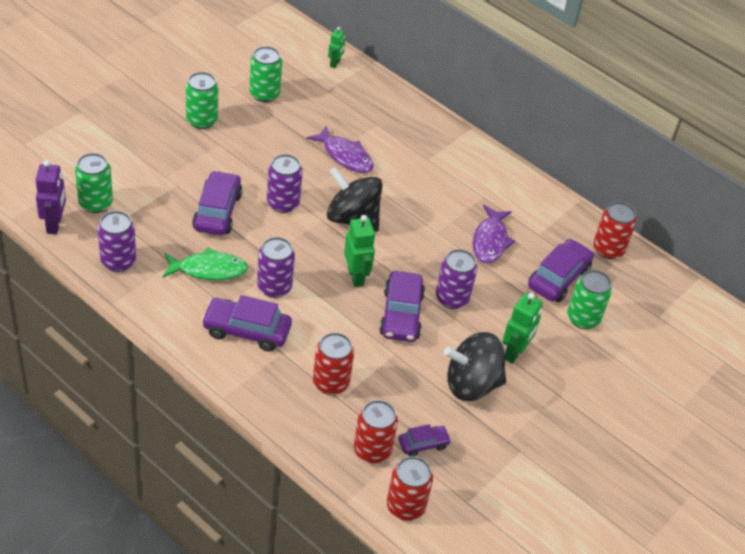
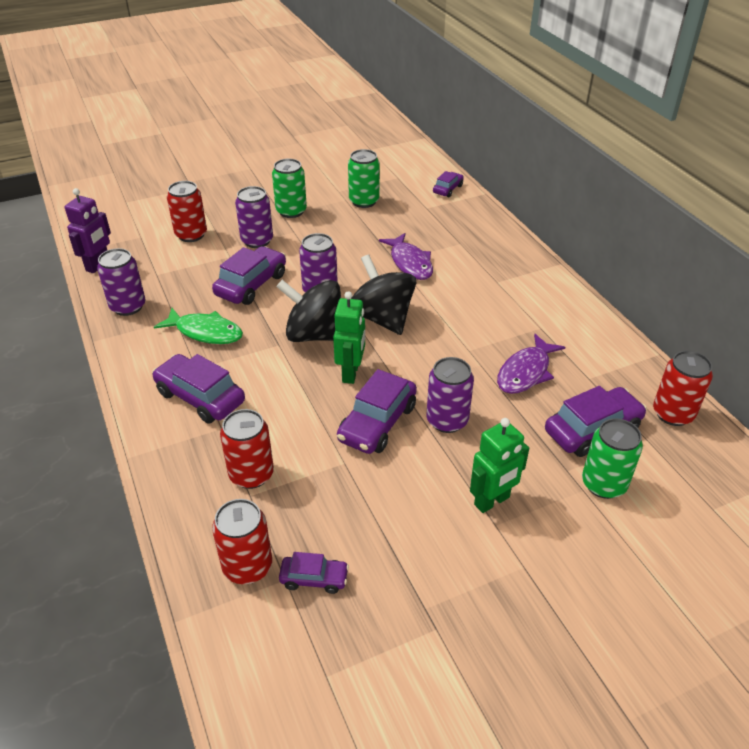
camera: 30 degrees right, 5 degrees down
(95, 203) = (147, 256): green can -> none
(274, 287) = (258, 363): purple can -> purple can (257, 241)
(335, 64) = (448, 189): green robot -> purple car
(405, 506) = (242, 653): red can -> red can (191, 235)
(471, 384) = (417, 523): black spinning top -> black spinning top (315, 335)

